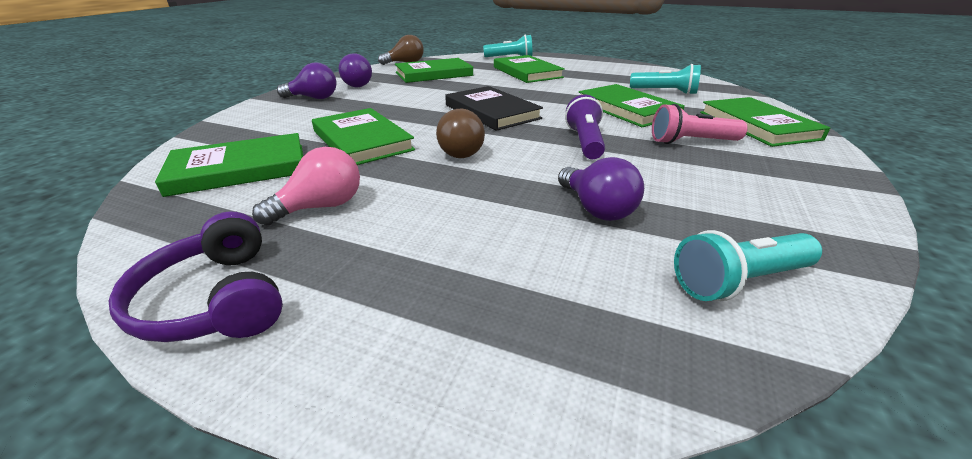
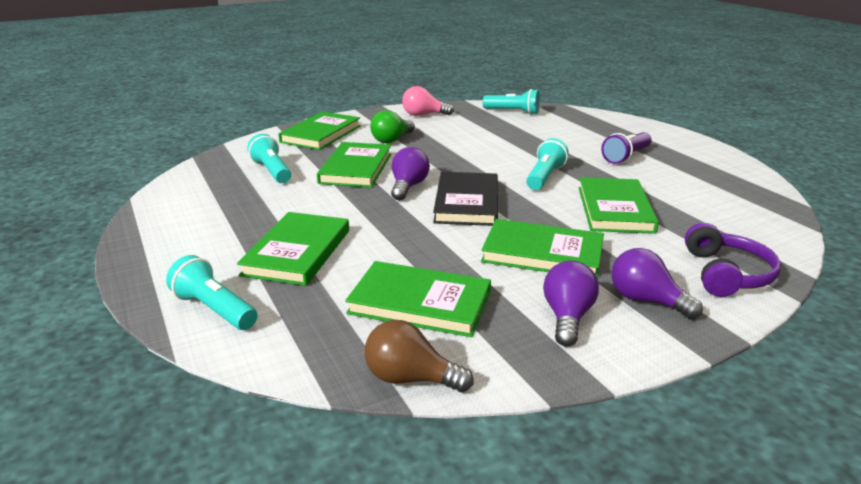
camera: 140 degrees left, 5 degrees down
(215, 299) = (712, 155): purple headphones -> purple headphones (726, 274)
(240, 169) = (722, 213): green book -> green book (542, 253)
(321, 207) = (662, 172): pink light bulb -> pink light bulb (423, 115)
(463, 151) = (544, 177): brown light bulb -> turquoise flashlight
(585, 142) = (453, 158): purple flashlight -> purple flashlight (626, 157)
(596, 209) = (520, 135): purple light bulb -> purple light bulb (408, 187)
(691, 142) = (392, 140): pink flashlight -> green light bulb

